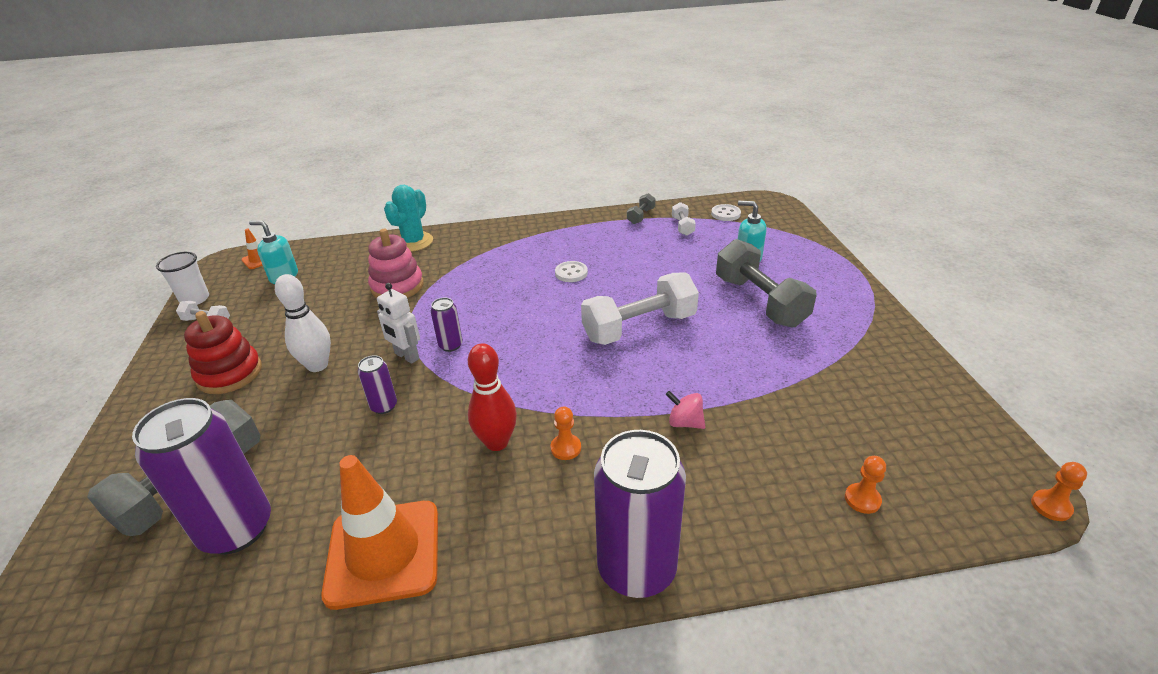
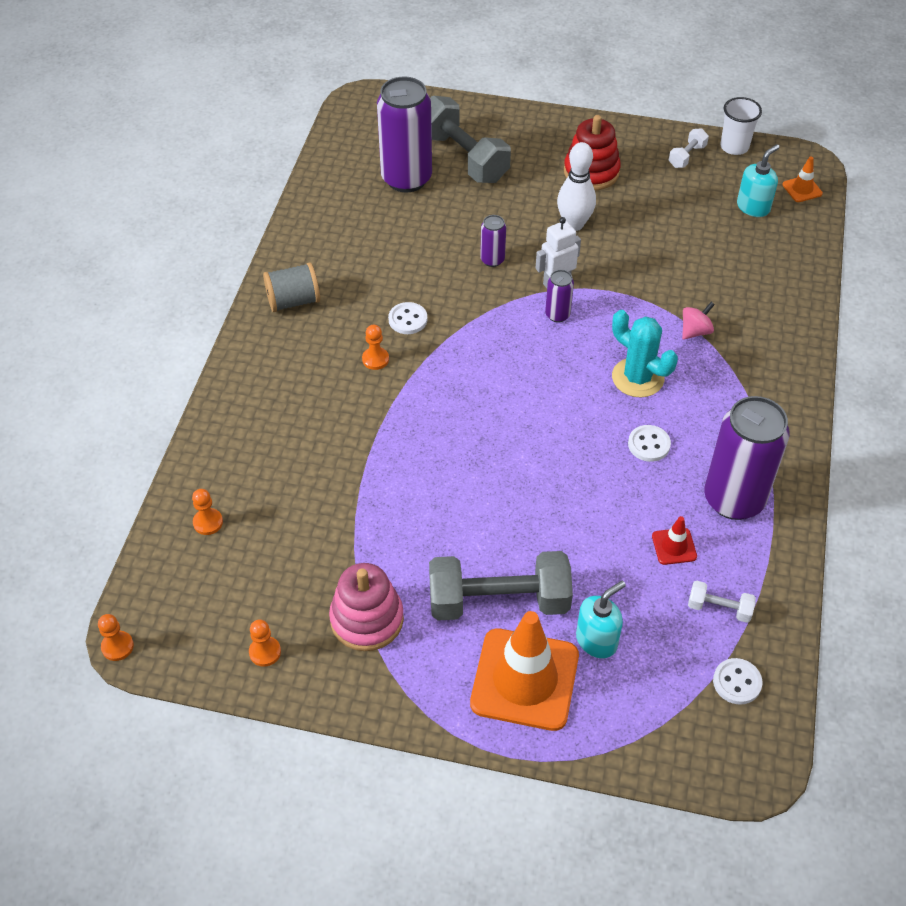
camera: 110 degrees right, 15 degrees up
(383, 553) = (341, 244): orange traffic cone -> orange traffic cone (524, 679)
(397, 286) = (690, 291): pink stacking toy -> pink stacking toy (367, 619)
(414, 242) = (792, 318): turquoise cactus -> turquoise cactus (637, 378)
(497, 442) = (408, 319): red bowling pin -> white button
(507, 562) = (293, 301): none -> grey spool
(636, 568) = (245, 364): purple can -> purple can (733, 499)
(639, 327) = (509, 468): white dumbbell -> none
(641, 216) = (771, 571): grey dumbbell -> none
(651, 248) = (674, 546): none -> red traffic cone
(685, 422) = (356, 446): pink spinning top -> pink spinning top (695, 331)
(930, 401) = (265, 652): none -> orange pawn

